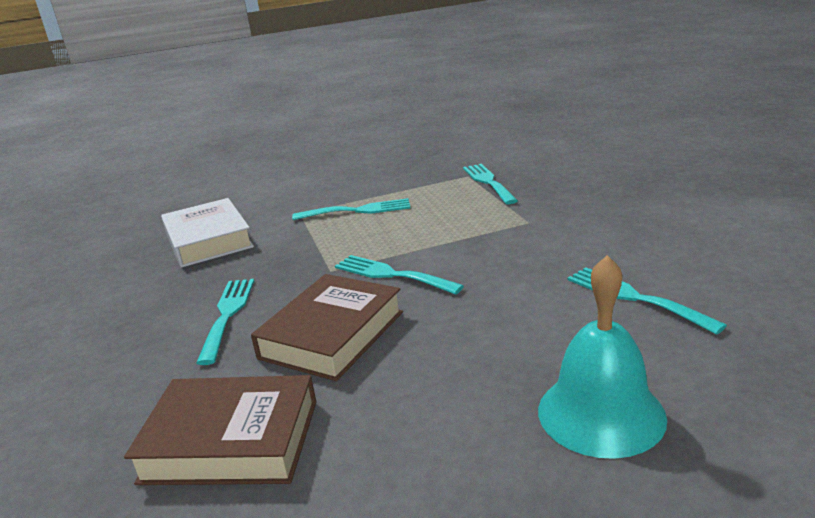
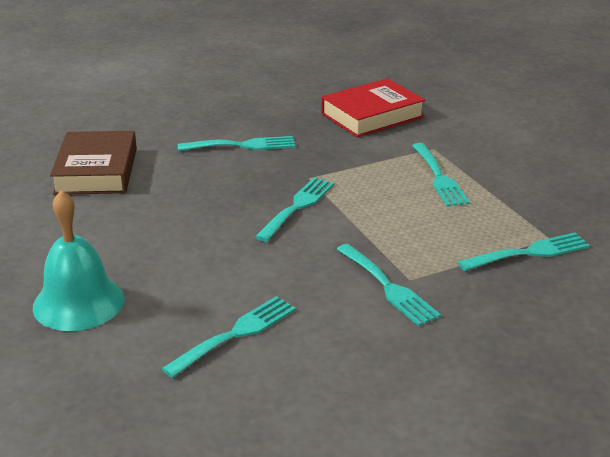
camera: 80 degrees right, 5 degrees up
(208, 240) = (372, 115): white book -> red book
(332, 335) = (205, 190): brown book -> none
(542, 230) = (388, 287): none -> turquoise fork

